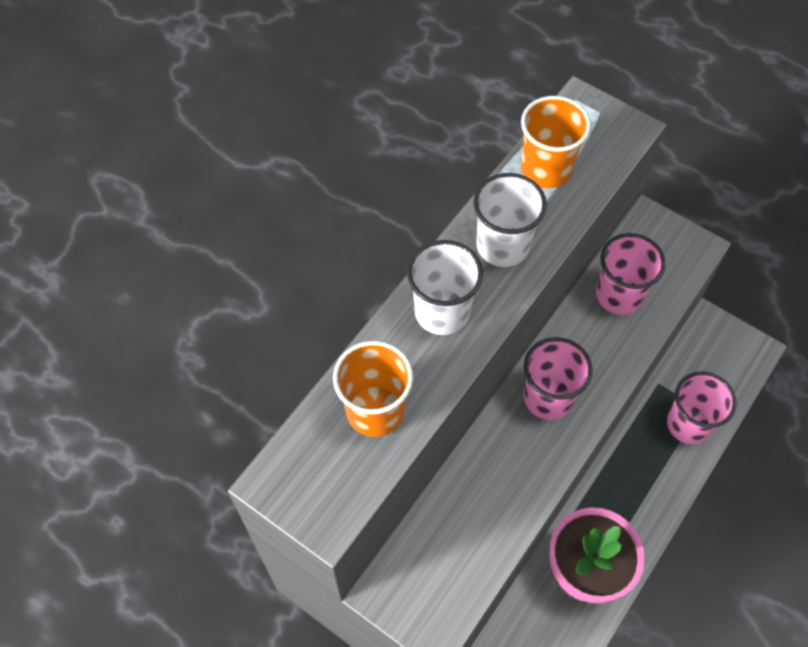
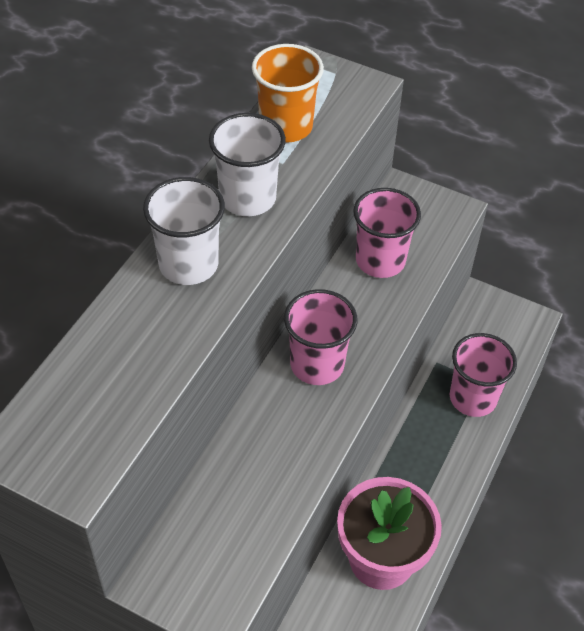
camera: 10 degrees left, 10 degrees down
(375, 411) = (123, 365): orange cup -> none

